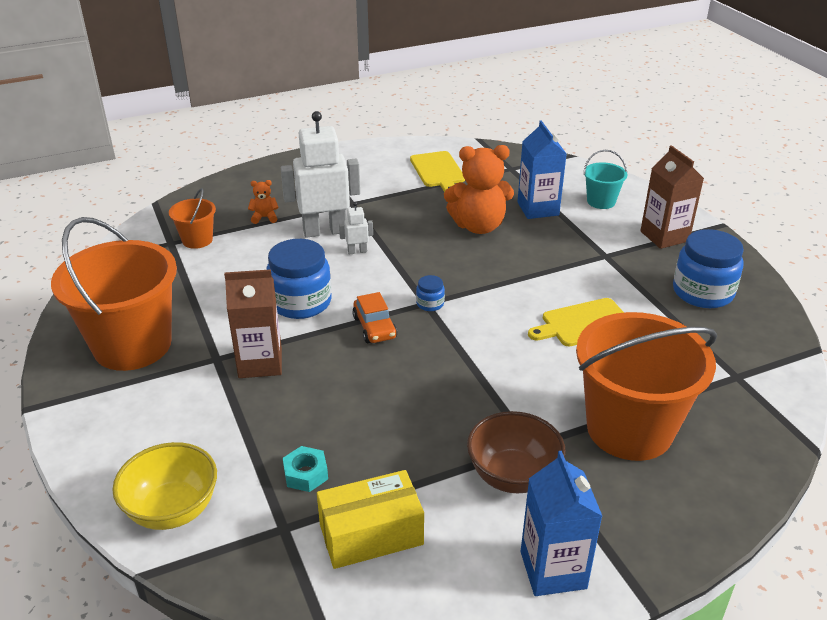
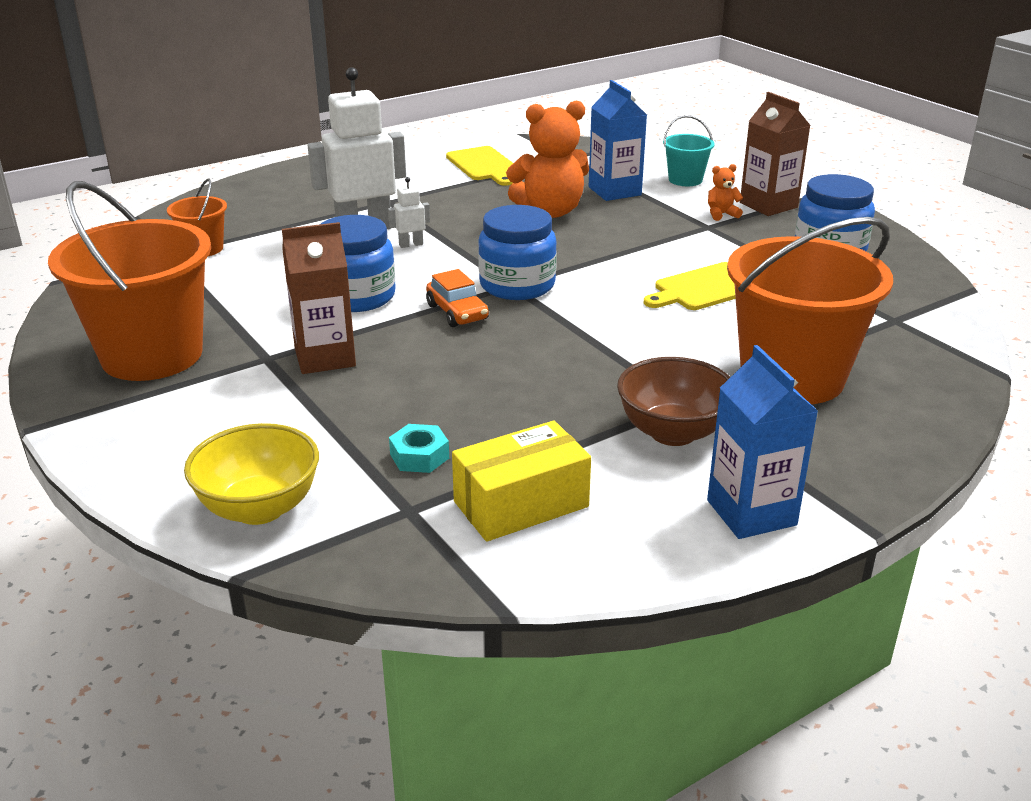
camera: 10 degrees left, 5 degrees down
(264, 217) = (283, 222): orange teddy bear -> orange teddy bear (721, 214)
(430, 304) = (517, 285): blue jar -> blue jar, size x2.21

